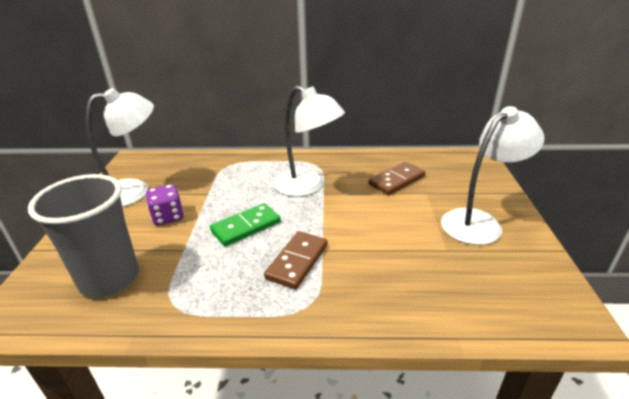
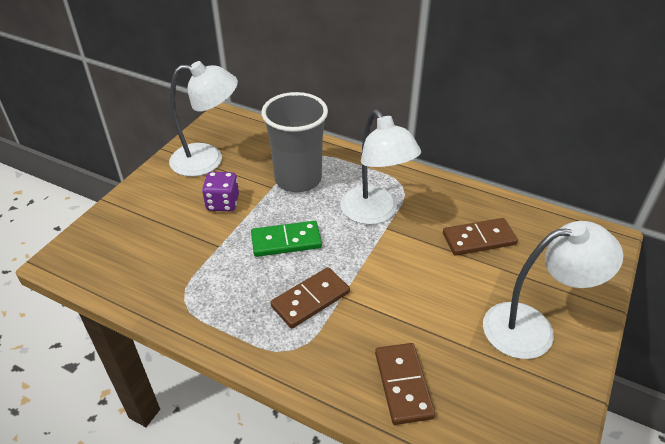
camera: 25 degrees right, 10 degrees up
(109, 279) = (147, 253): grey cup -> grey cup (298, 179)
(421, 295) = (403, 384): none -> brown domino

